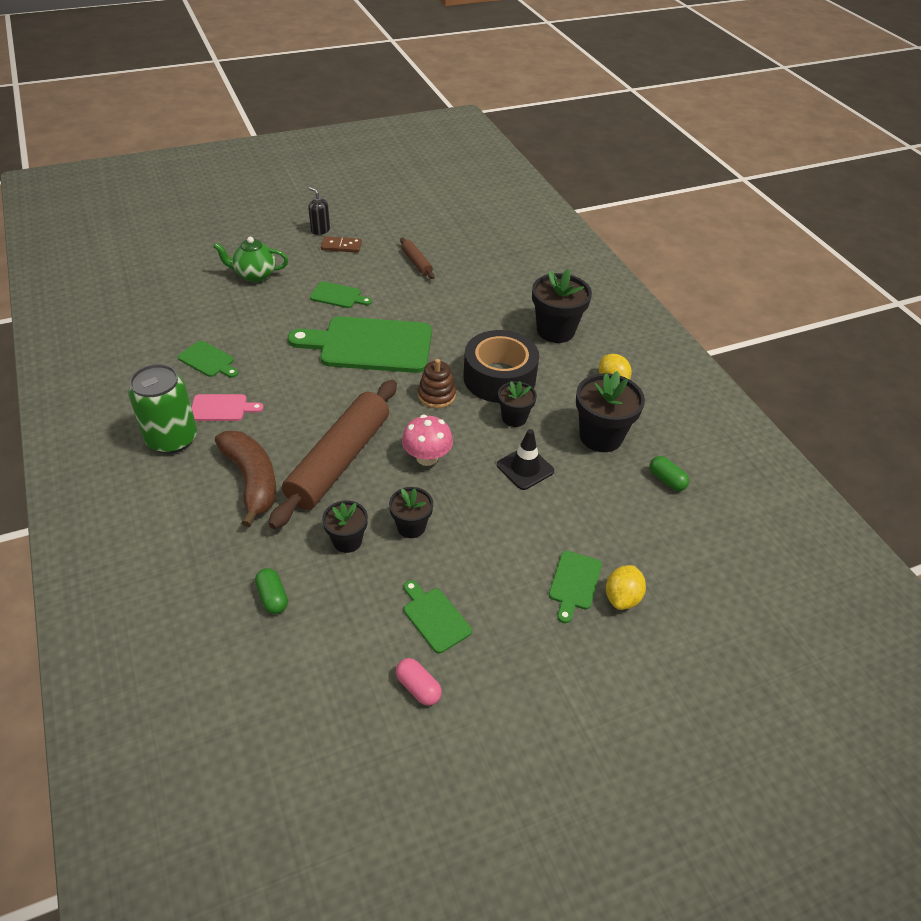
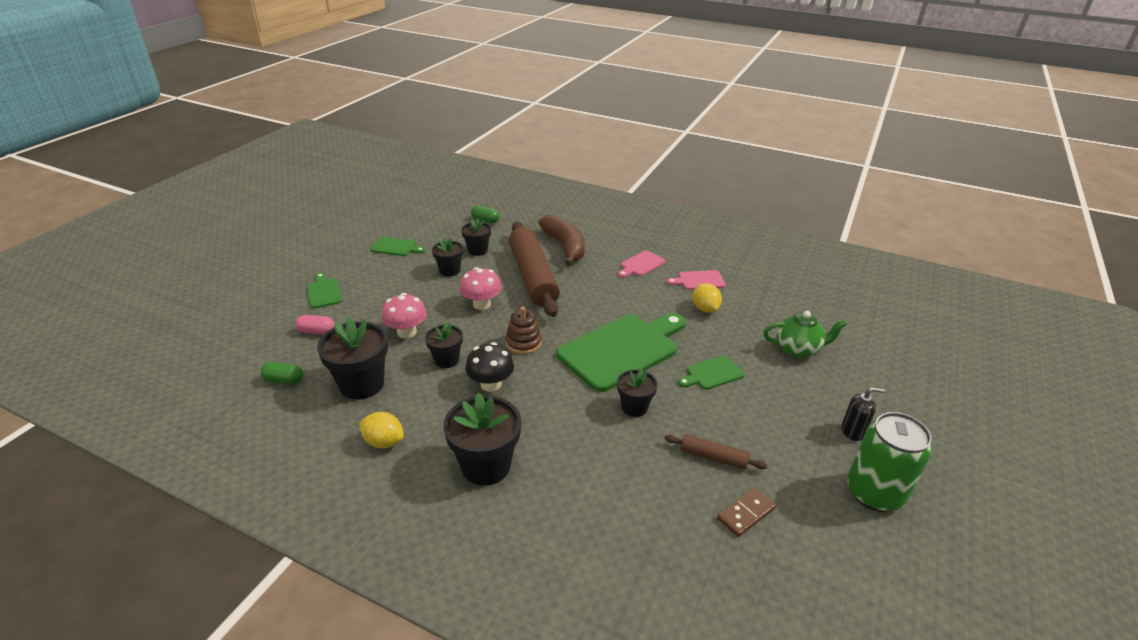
camera: 140 degrees right, 10 degrees down
(172, 439) = (637, 241): green can -> green can (874, 493)
(208, 360) = (699, 280): green cutting board -> pink cutting board
(252, 481) = (565, 247): brown banana -> brown banana turned 135 degrees counterclockwise
(255, 275) = (798, 350): green teapot -> green teapot turned 45 degrees clockwise
(341, 246) = (802, 426): brown domino -> brown domino (746, 513)
(418, 687) = (380, 226): pink capsule -> pink capsule (316, 331)
(421, 308) = (634, 407): none -> black flower pot
(499, 378) = (491, 384): black tape -> black mushroom
(525, 468) = (407, 332): black traffic cone -> pink mushroom
(622, 598) = (287, 299): yellow lemon -> yellow lemon (705, 309)

